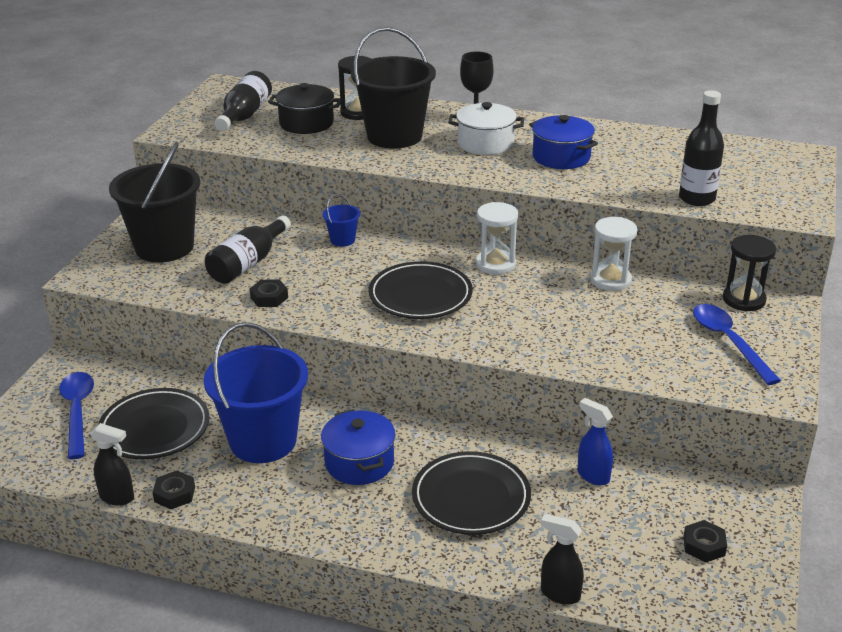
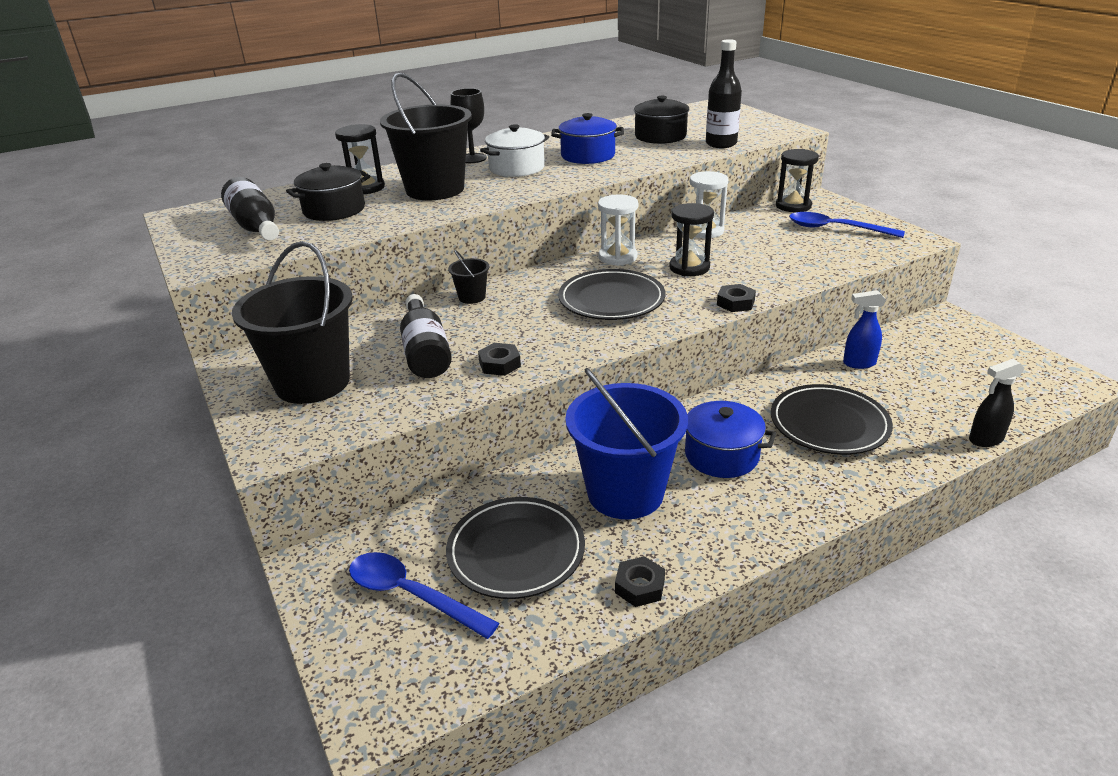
camera: 45 degrees left, 0 degrees up
(117, 497) = (597, 631): black spray bottle -> none
(342, 240) = (472, 297): blue bucket -> black bucket
(527, 303) = (689, 267): none -> black hourglass
(664, 165) = (660, 136): none -> black pot
(704, 545) = (979, 360): black nut -> black nut (735, 303)

